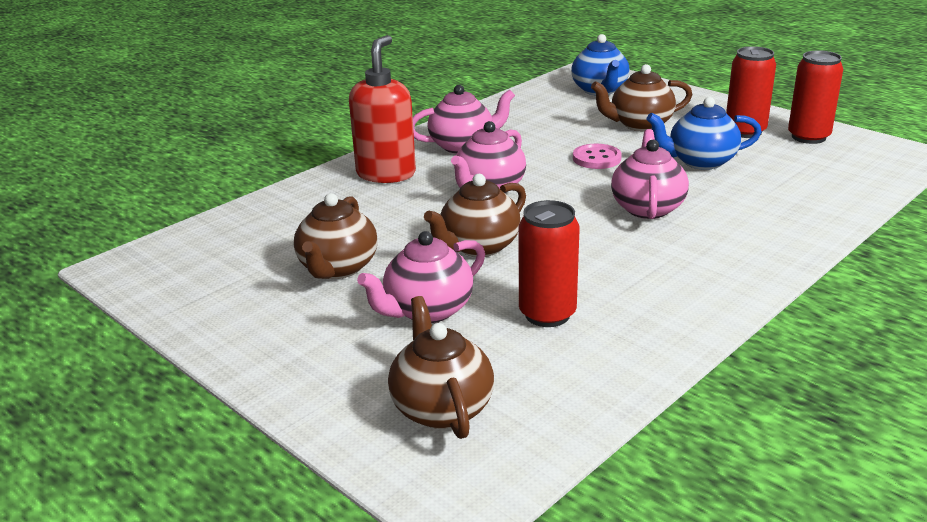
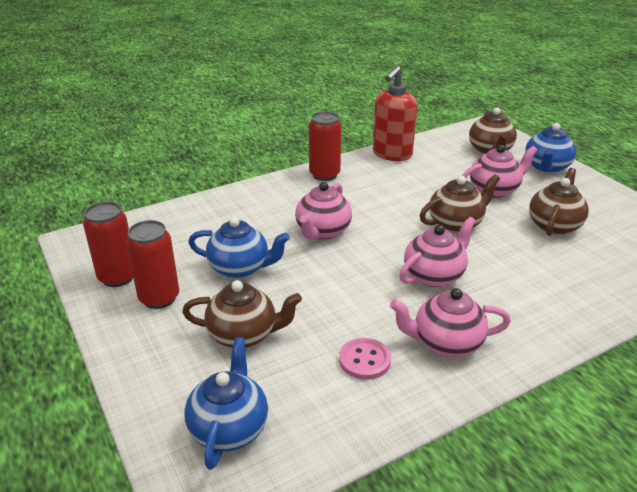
camera: 165 degrees left, 5 degrees up
(325, 381) = (546, 167): none -> blue teapot
(386, 174) = (528, 315): red soap dispenser -> red soap dispenser (392, 154)
(547, 314) = (428, 177): red can -> red can (324, 175)
(596, 158) = (323, 292): pink button -> pink button (364, 360)

